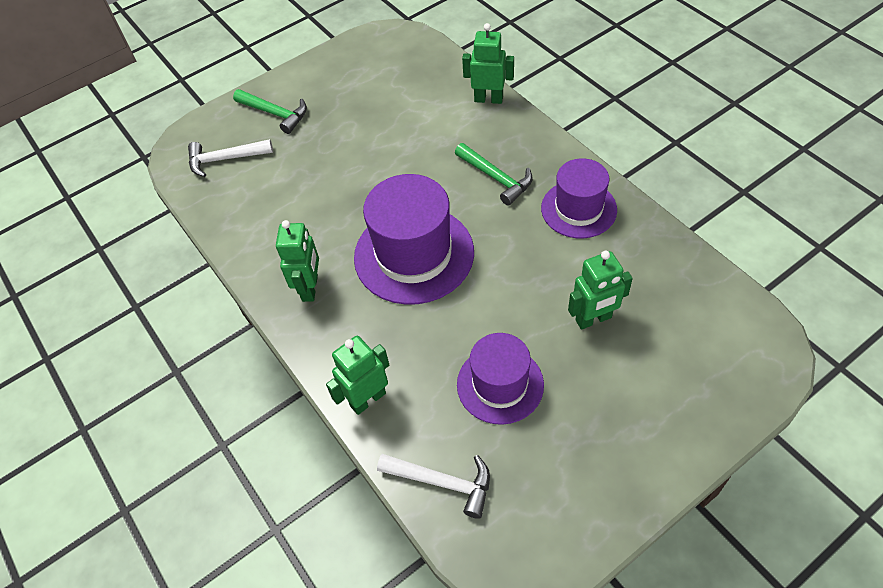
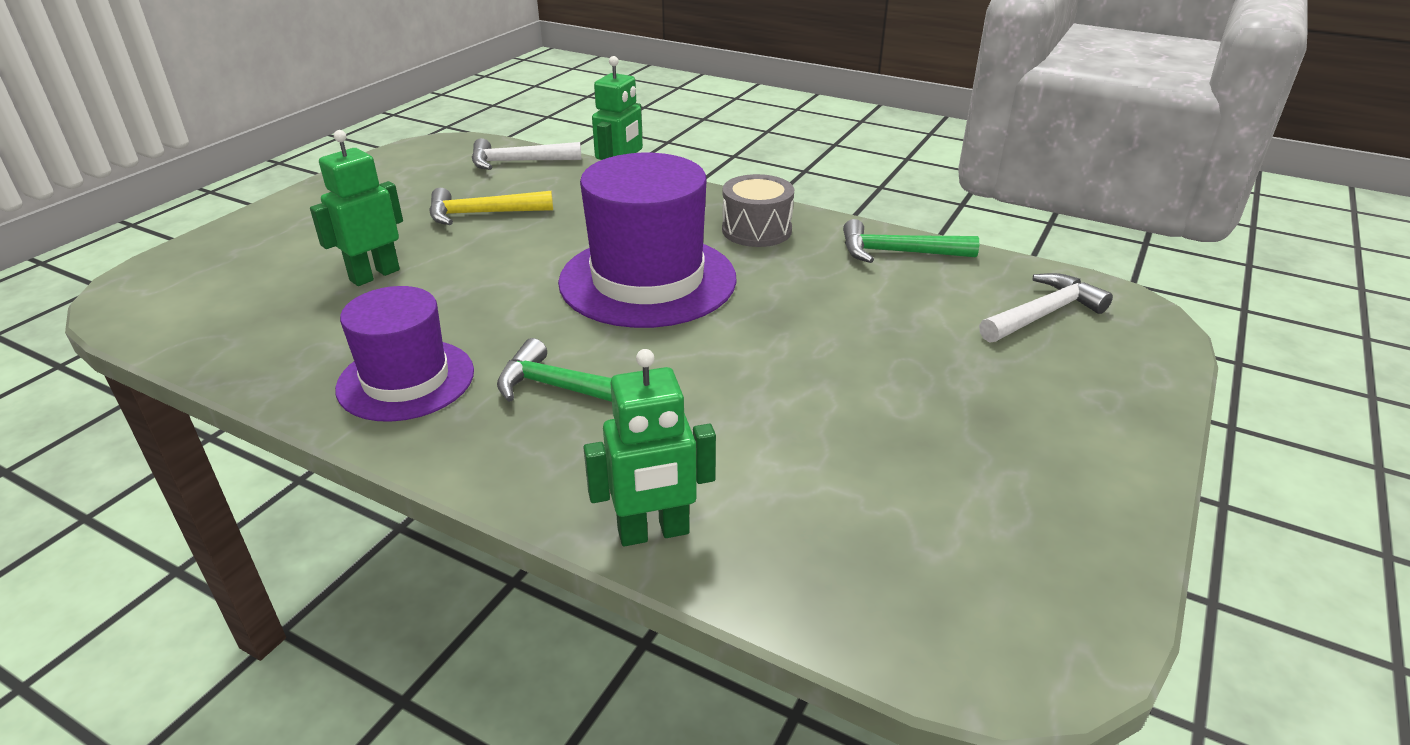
camera: 150 degrees right, 20 degrees down
(275, 113) = (1061, 393): green hammer -> green hammer (898, 252)
(310, 288) = (756, 230): green robot -> grey drum
(500, 384) = (482, 214): purple hat -> yellow hammer

